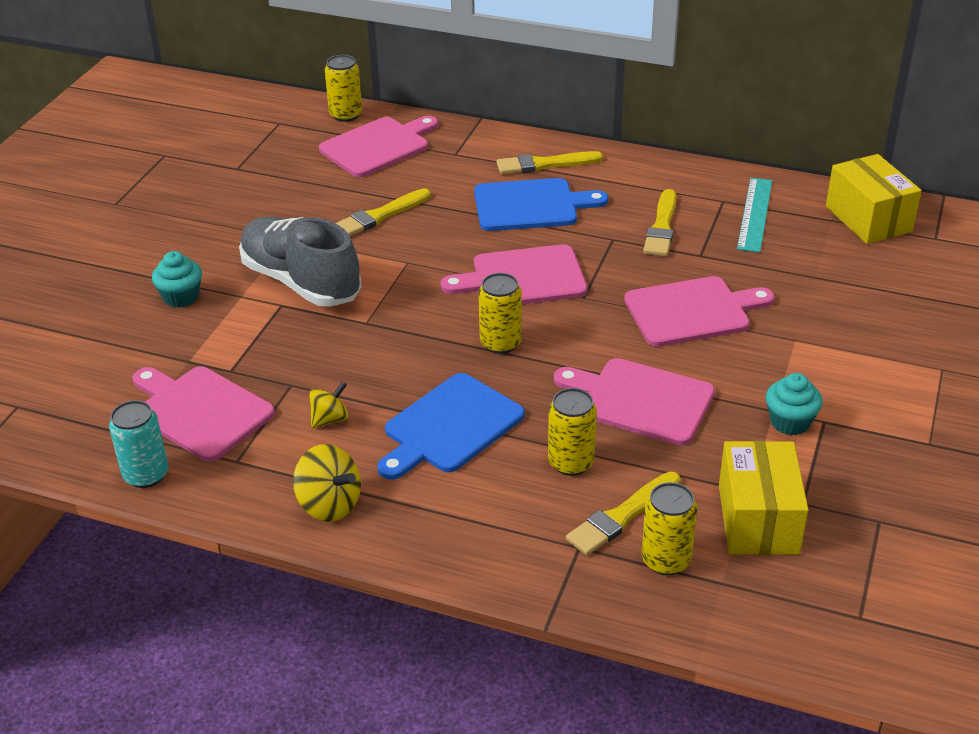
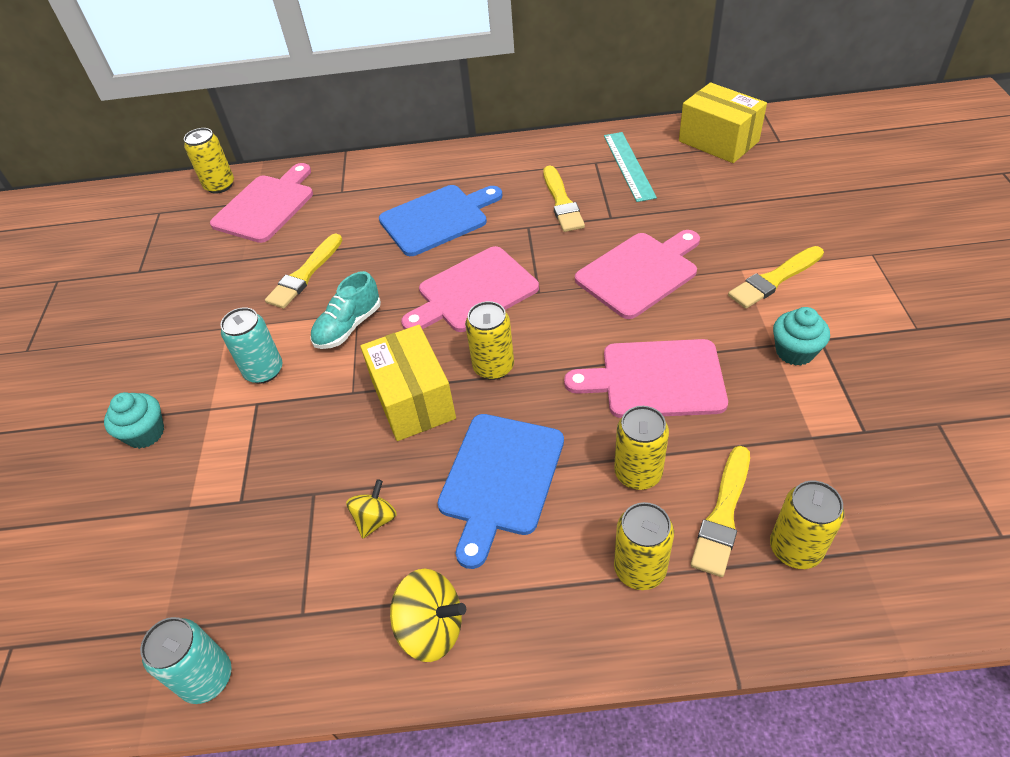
camera: 20 degrees left, 10 degrees up
(200, 411) = (231, 566): pink cutting board -> none
(301, 282) = (264, 371): grey shoe -> turquoise can
(393, 271) = (348, 326): none -> turquoise shoe
(522, 527) = (640, 569): none -> yellow can
(545, 164) = (426, 176): yellow brush -> yellow brush (774, 279)
(758, 519) = (841, 465): yellow box -> yellow box (413, 400)

